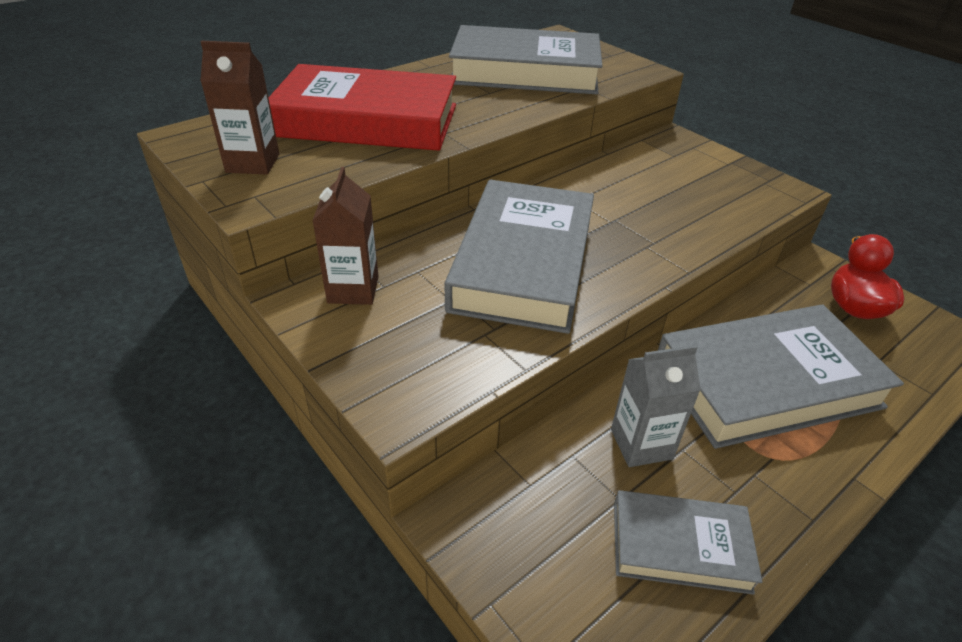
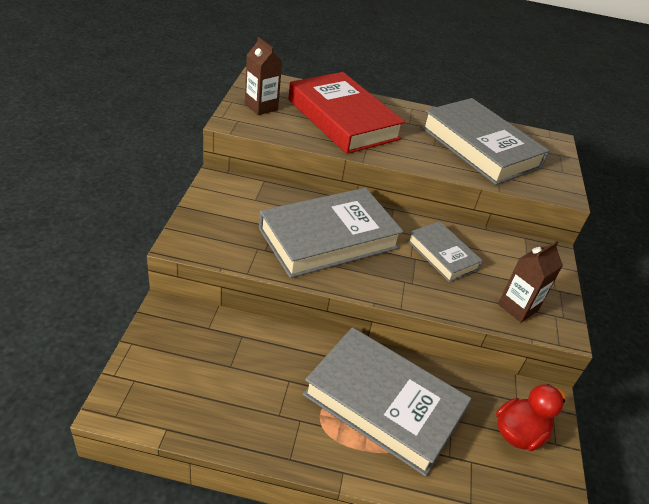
camera: 45 degrees right, 0 degrees up
(353, 290) = (242, 191): brown carton -> brown carton (518, 307)
(641, 444) = (276, 361): grey carton -> none
(680, 546) = (220, 402): grey book -> grey book (442, 255)

